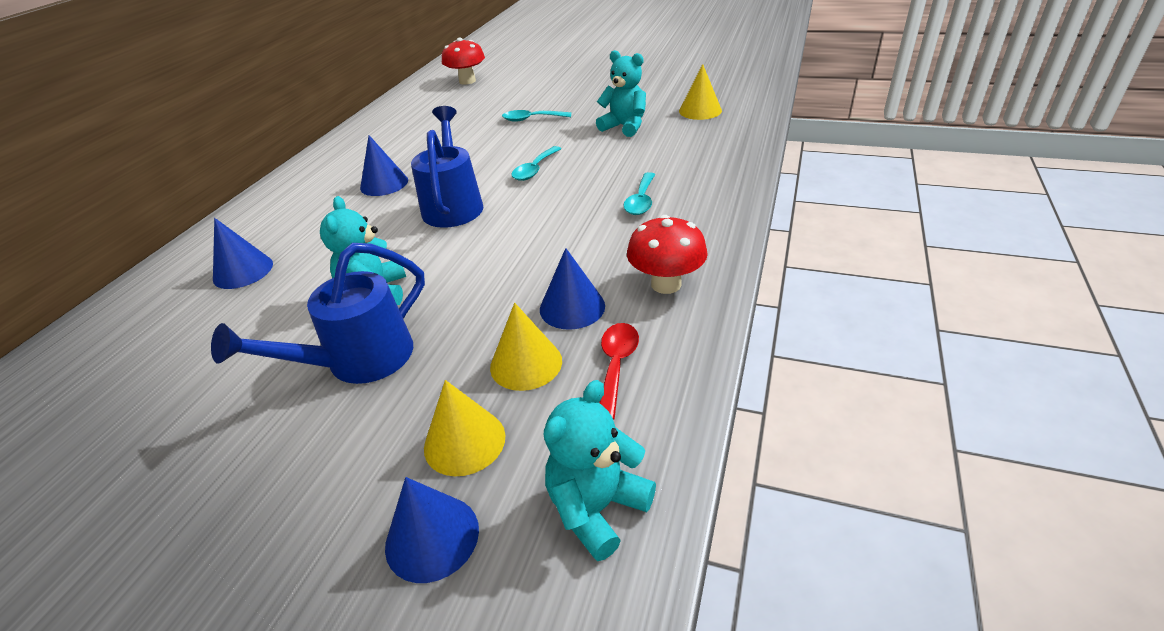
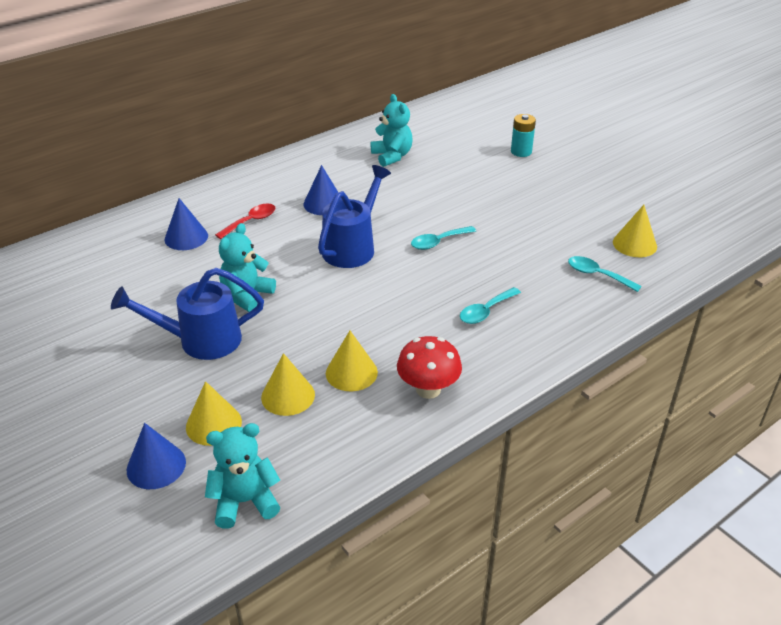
camera: 30 degrees right, 0 degrees up
(467, 81) = (474, 119): red mushroom -> none
(531, 119) = (485, 188): turquoise spoon -> turquoise spoon (597, 275)
(534, 87) = (521, 152): none -> turquoise battery
(572, 307) = (351, 372): blue cone -> yellow cone
(616, 365) = (337, 427): red spoon -> red spoon (251, 221)
(624, 127) = (551, 231): turquoise teddy bear -> turquoise teddy bear (392, 156)

